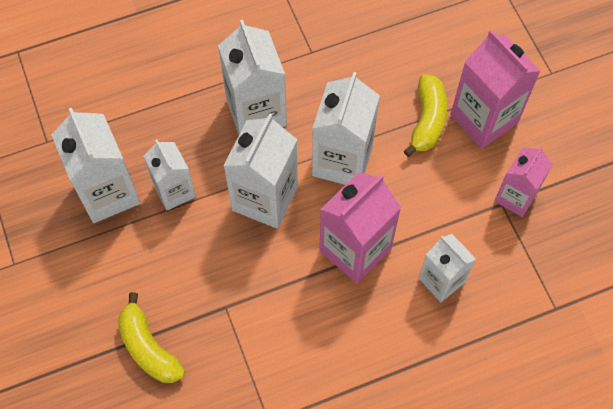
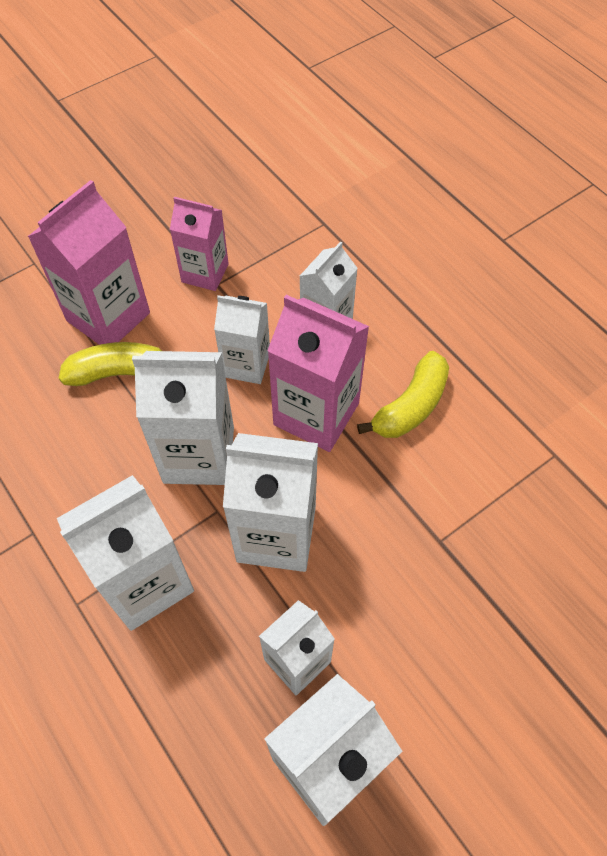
camera: 105 degrees left, 5 degrees down
(148, 347) = (529, 621): yellow banana -> yellow banana (411, 406)
(414, 209) = (246, 364): none -> white carton

